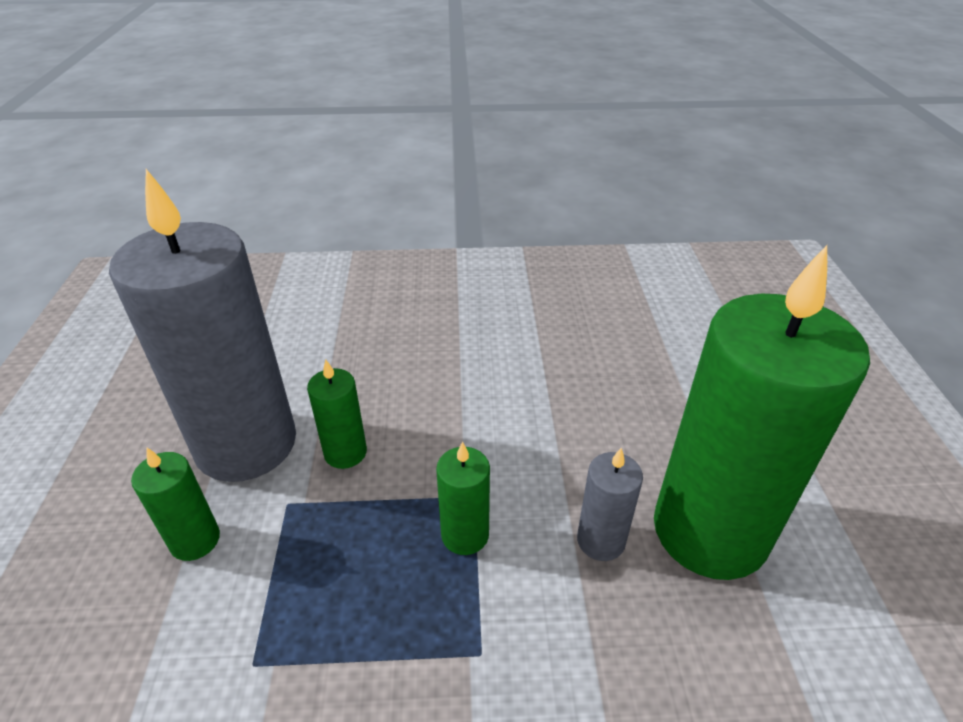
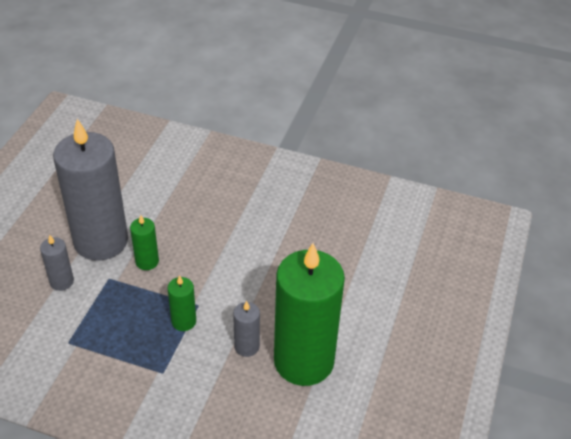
camera: 20 degrees right, 5 degrees up
(195, 540) = (61, 281): green candle -> grey candle

